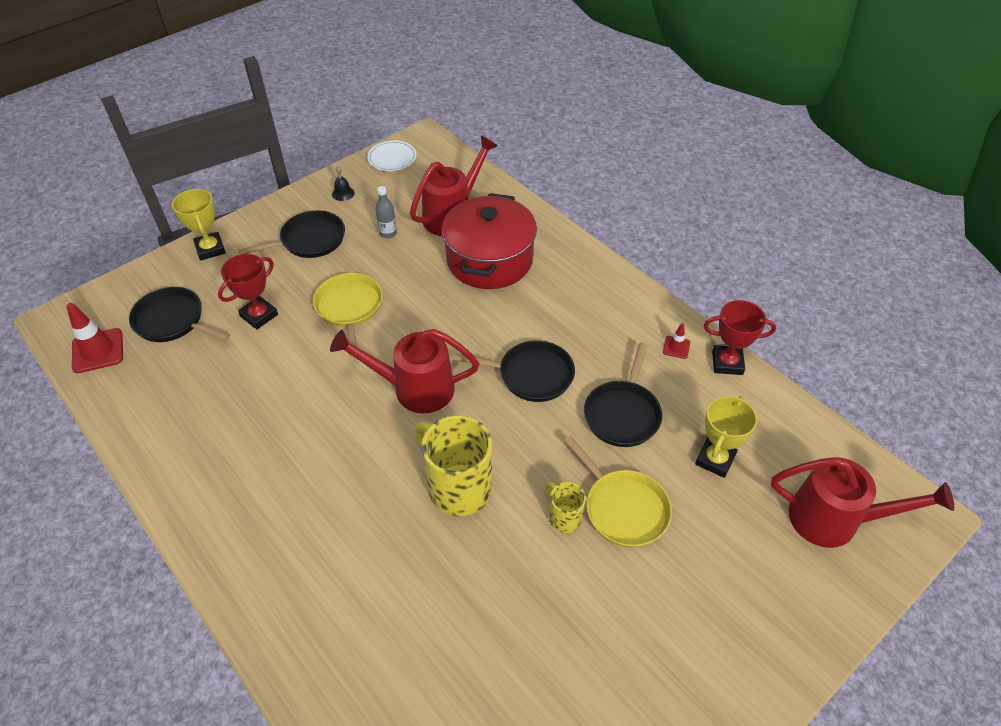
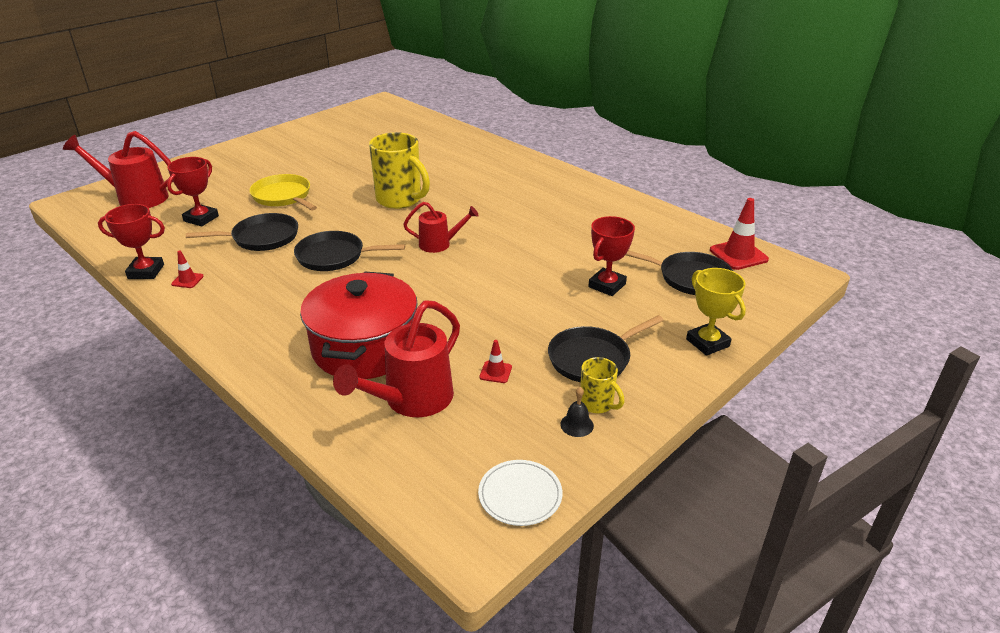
camera: 175 degrees right, 15 degrees down
(349, 308) = (517, 295): yellow pan -> none
(388, 233) = (495, 372): grey bottle -> red traffic cone
(414, 388) = (439, 244): red watering can -> red watering can, size x0.60
(564, 517) = (326, 192): yellow mug -> yellow mug (597, 404)
(623, 414) = (262, 238): black pan -> black pan turned 60 degrees clockwise
(715, 459) = (201, 219): yellow trophy -> red trophy

